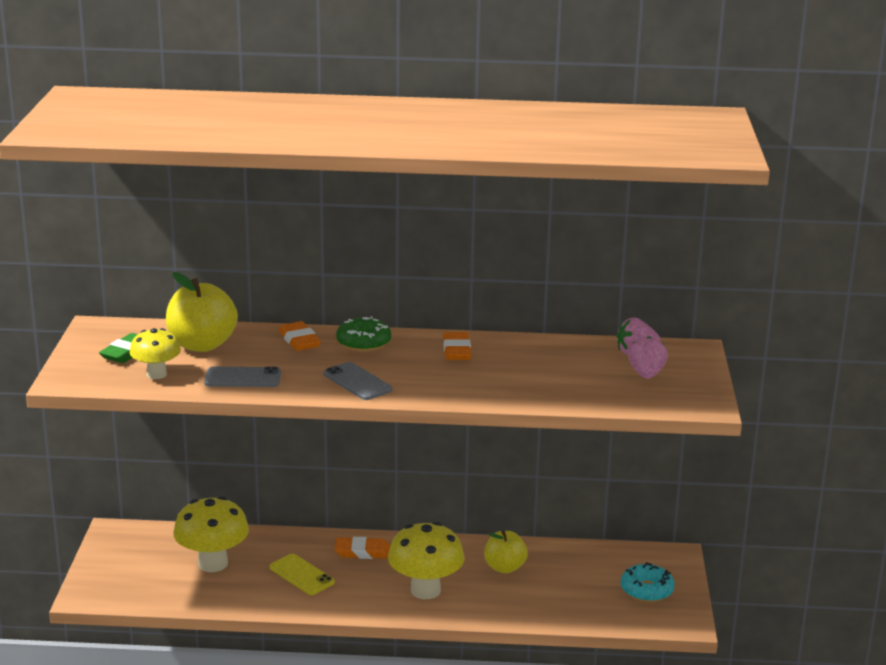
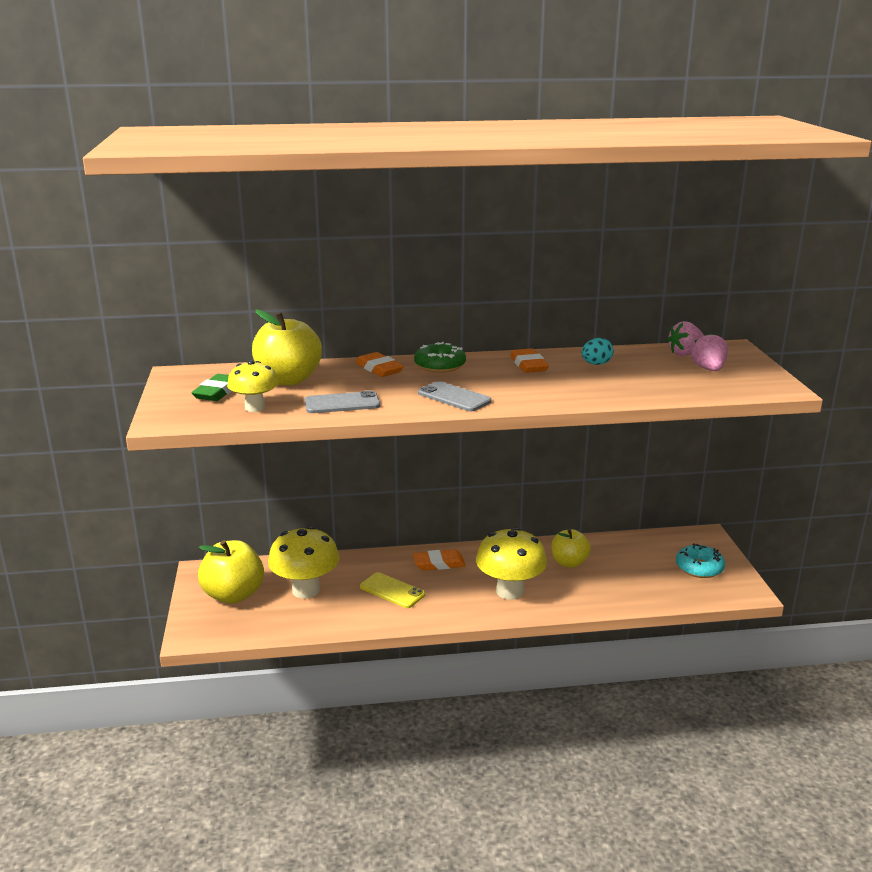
camera: 10 degrees left, 0 degrees up
(138, 560) = (233, 595): none -> yellow apple
(529, 356) = (596, 364): none -> turquoise egg

